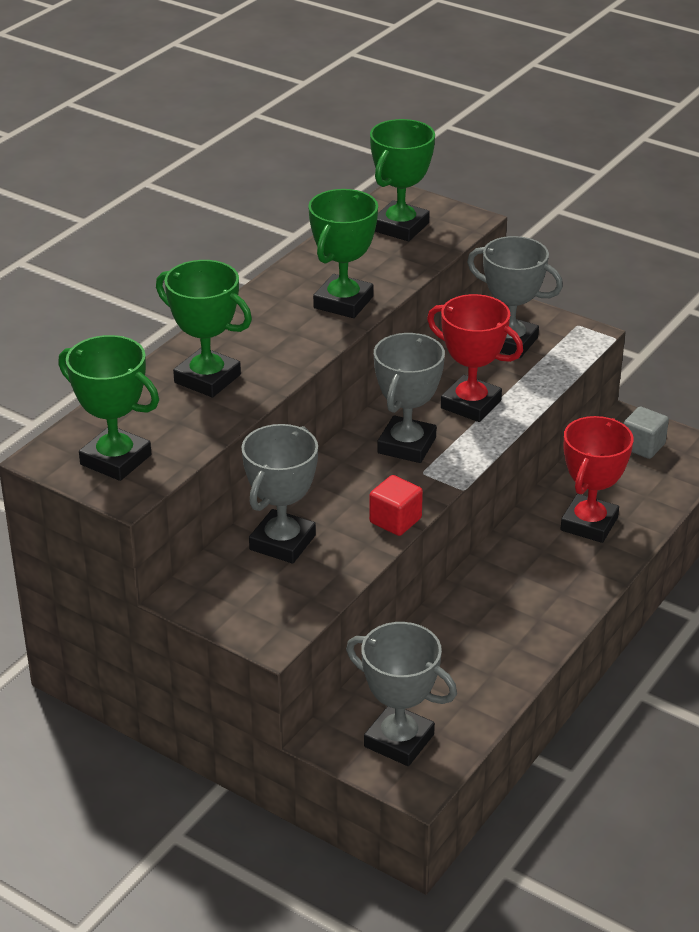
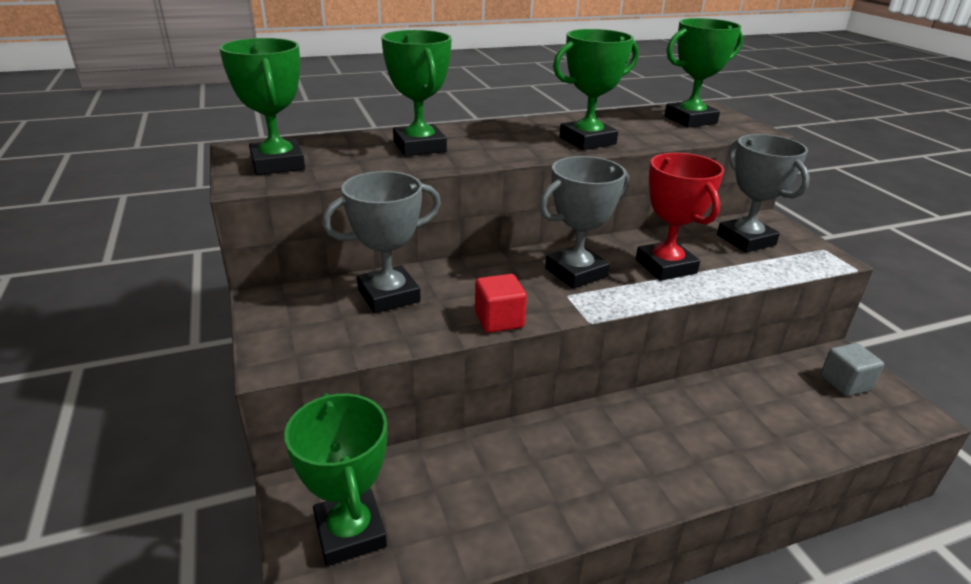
camera: 35 degrees right, 5 degrees down
(399, 740) = (350, 532): grey trophy -> green trophy
(589, 524) = (734, 425): red trophy -> none

